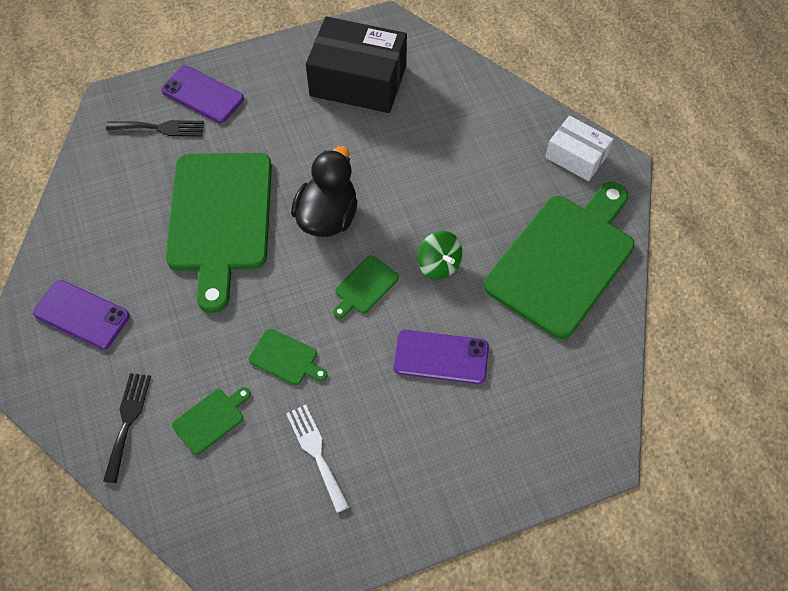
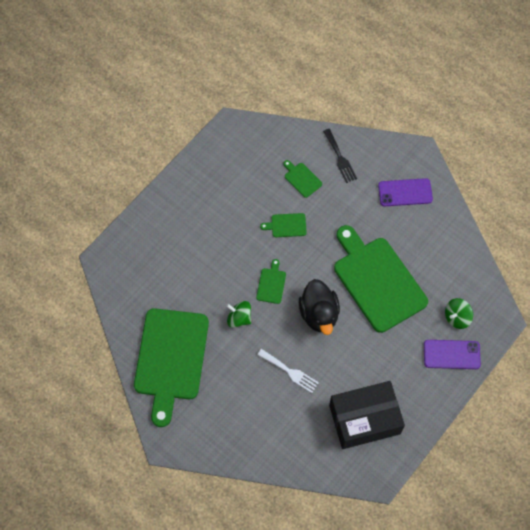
camera: 150 degrees right, 5 degrees up
(160, 128) = (457, 317): black fork -> green spinning top
(211, 419) = (302, 179): green cutting board -> green cutting board turned 120 degrees clockwise
(316, 453) = (241, 190): white fork -> white fork (290, 372)
(441, 357) = (208, 267): purple phone -> none
(576, 156) = (196, 436): white box -> none

